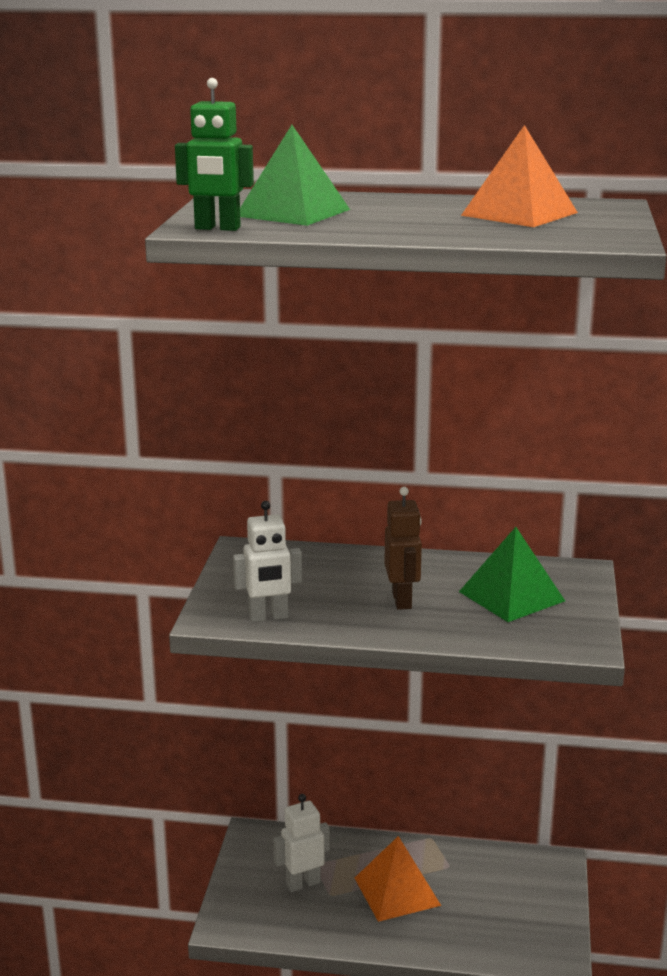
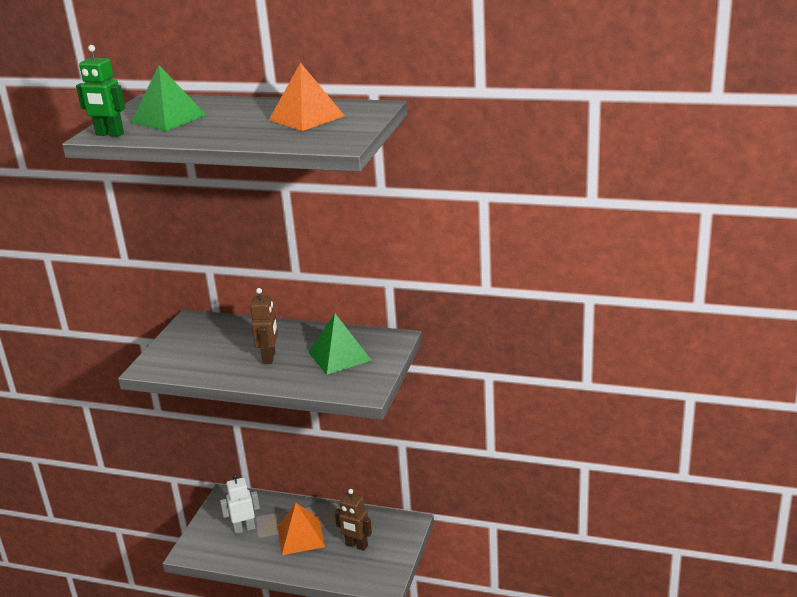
camera: 10 degrees right, 5 degrees up
(268, 617) = (181, 367): white robot -> none
(489, 901) = (356, 545): none -> brown robot

